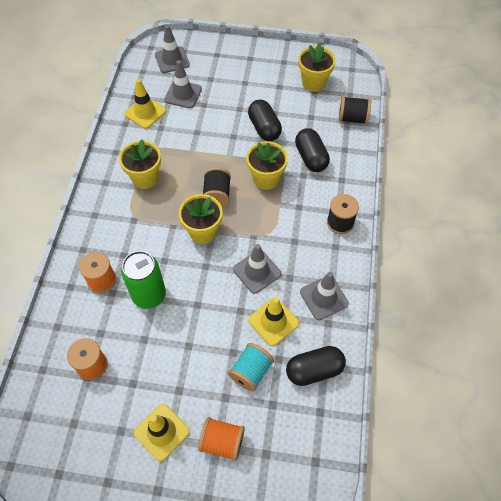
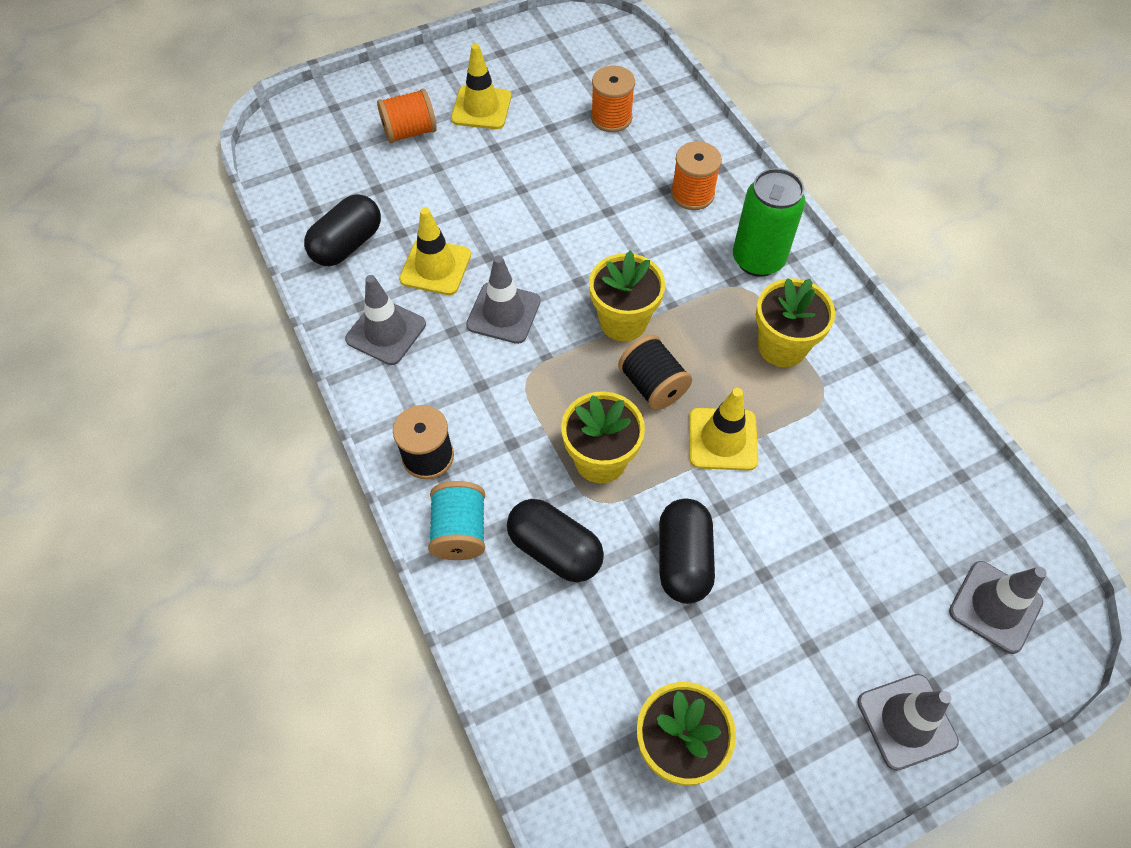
camera: 145 degrees right, 0 degrees up
(145, 112) = (908, 456): yellow traffic cone -> yellow traffic cone (722, 439)
(149, 295) = (618, 210): green can -> green can (758, 259)
(183, 94) = (889, 537): grey traffic cone -> grey traffic cone (906, 721)
(251, 371) = (425, 204): turquoise spool -> turquoise spool (460, 531)
(264, 128) = (683, 559): black capsule -> black capsule turned 60 degrees clockwise
(352, 118) = (535, 699): black spool -> none

